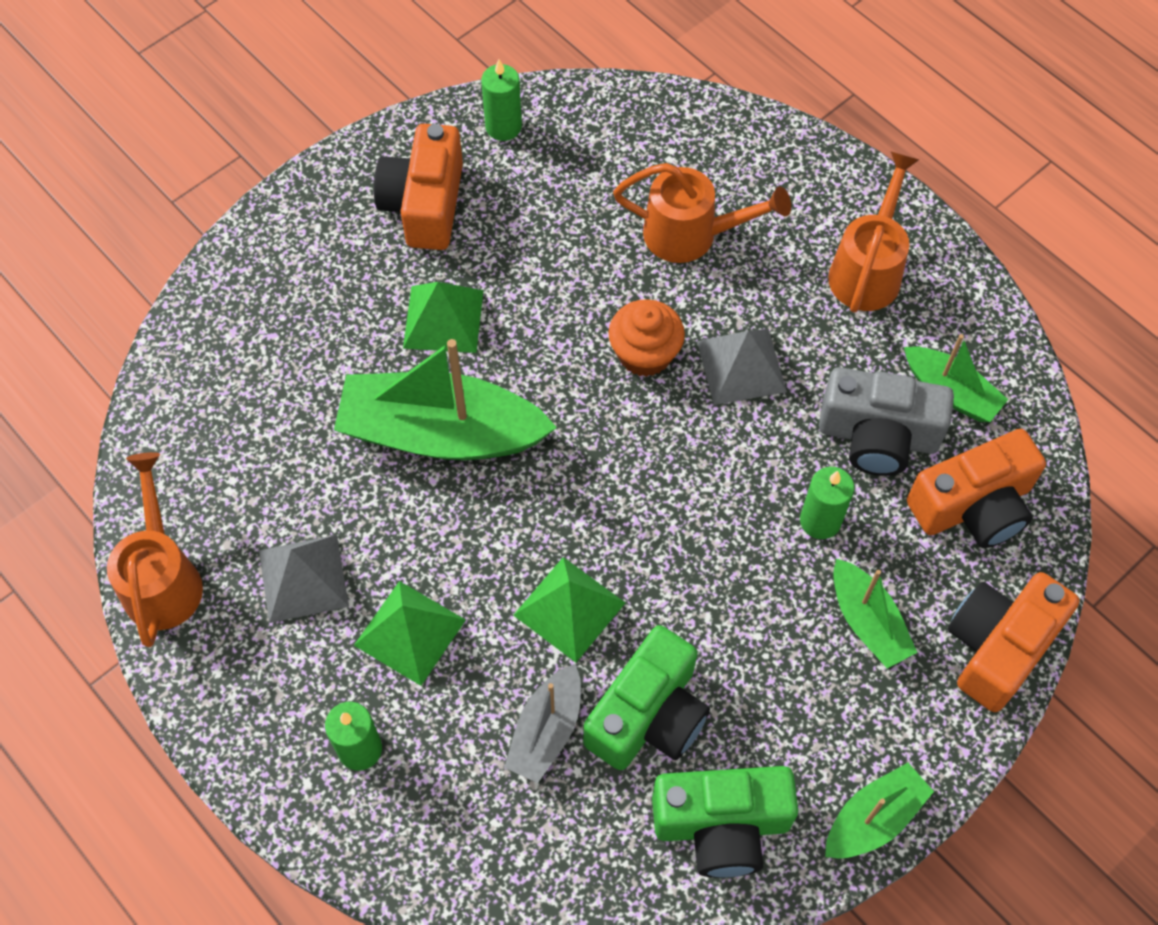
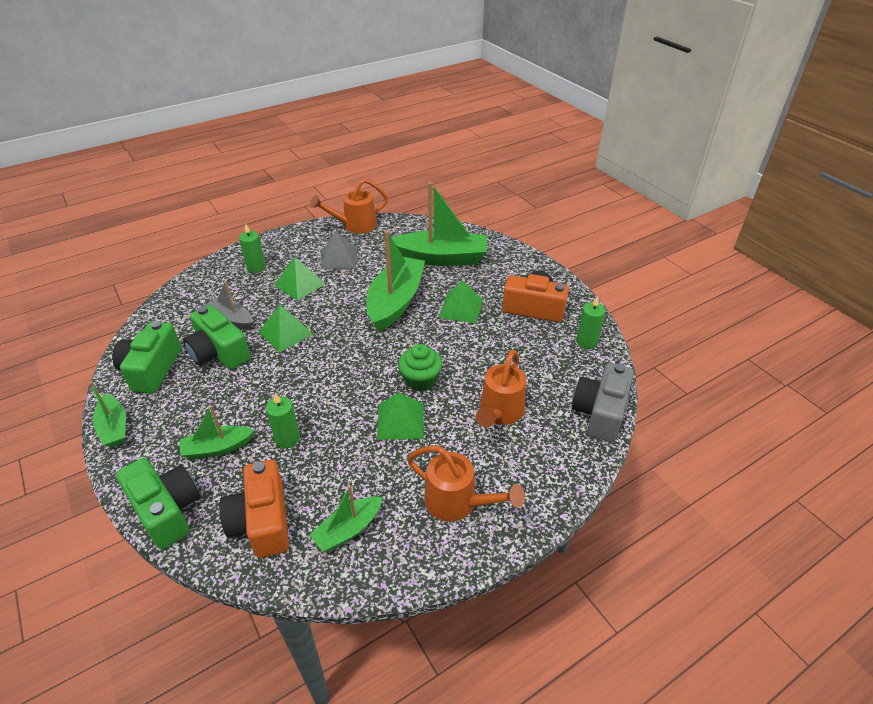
camera: 100 degrees right, 20 degrees down
(163, 579) = (355, 225): orange watering can -> orange watering can turned 150 degrees clockwise
(281, 375) = (441, 258): none -> green boat
(645, 354) = (420, 380): orange cupcake -> green cupcake
(741, 366) = (400, 421): grey pyramid -> green pyramid
(878, 436) = (331, 480): grey camera -> grey camera (600, 412)
(998, 647) = (167, 510): orange camera -> green camera

